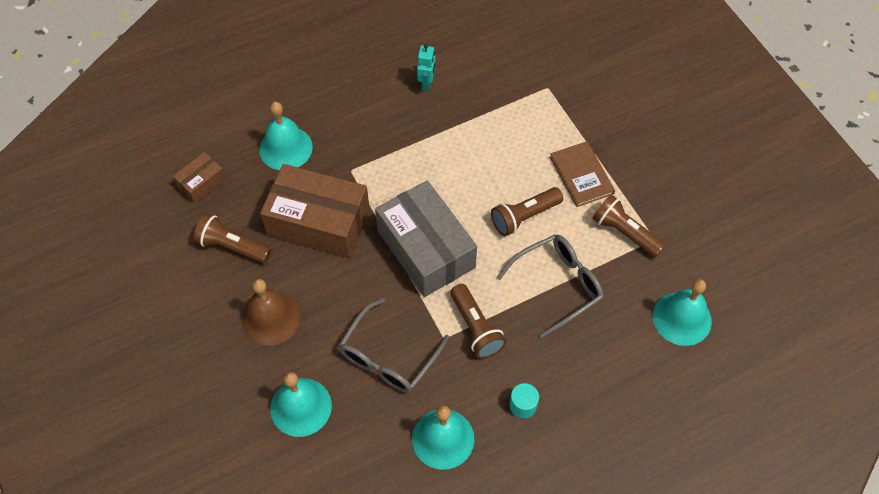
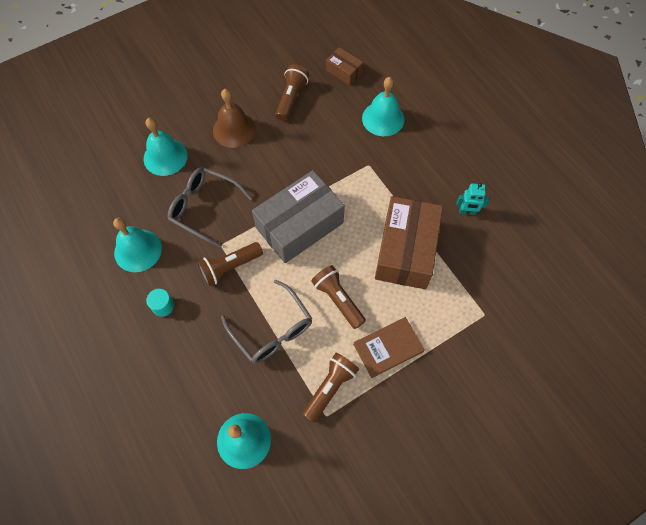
camera: 85 degrees right, 5 degrees up
(318, 222) = (317, 149): brown box -> brown box (406, 250)

